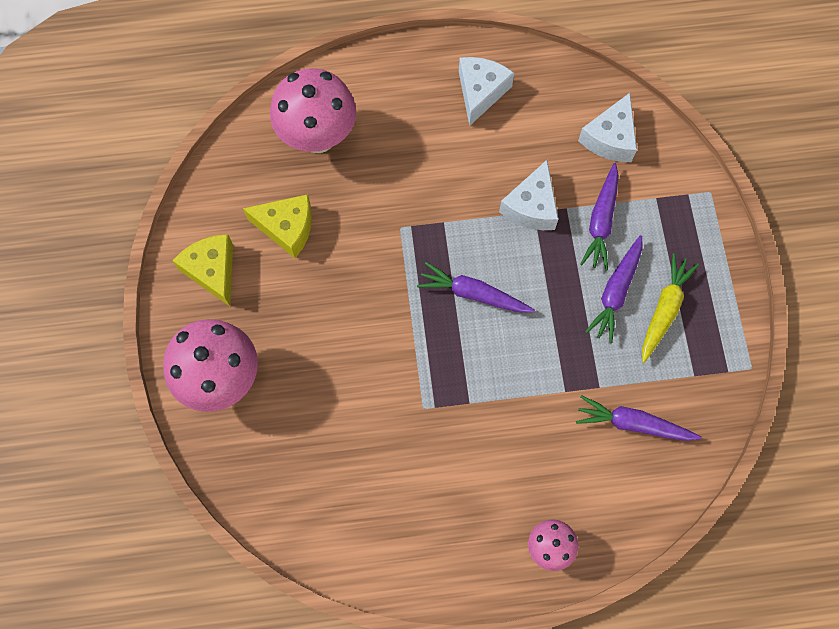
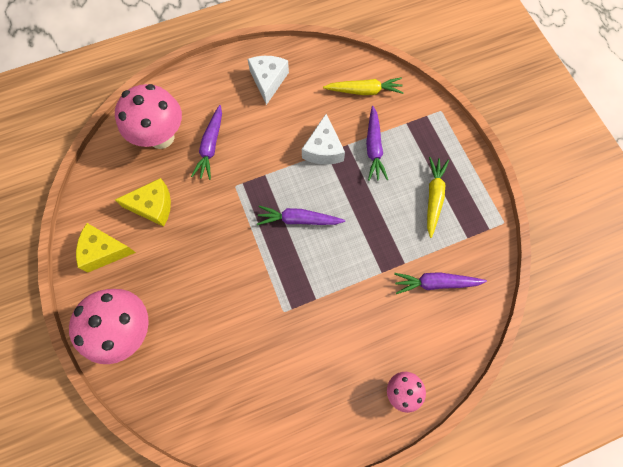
camera: 15 degrees left, 0 degrees up
(212, 271) = (104, 251): yellow cheese -> yellow cheese turned 45 degrees counterclockwise
(610, 138) = (364, 91): white cheese -> yellow carrot
(616, 292) = (397, 193): purple carrot -> purple carrot (211, 146)

